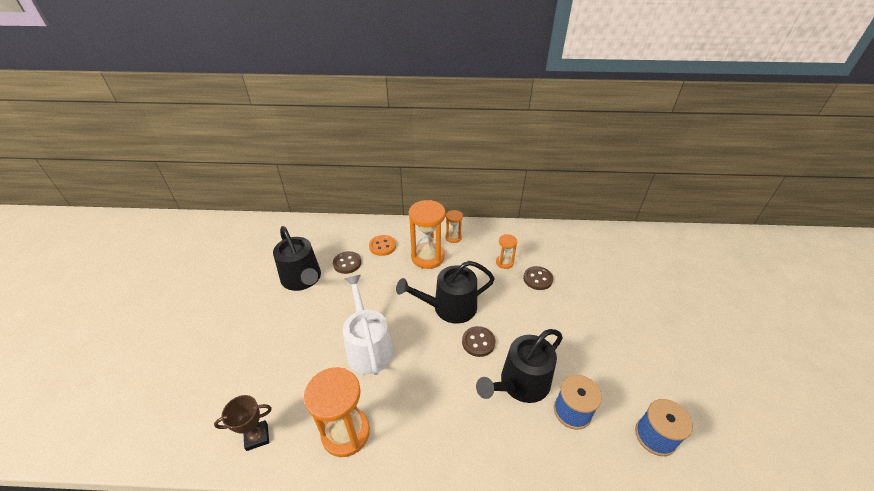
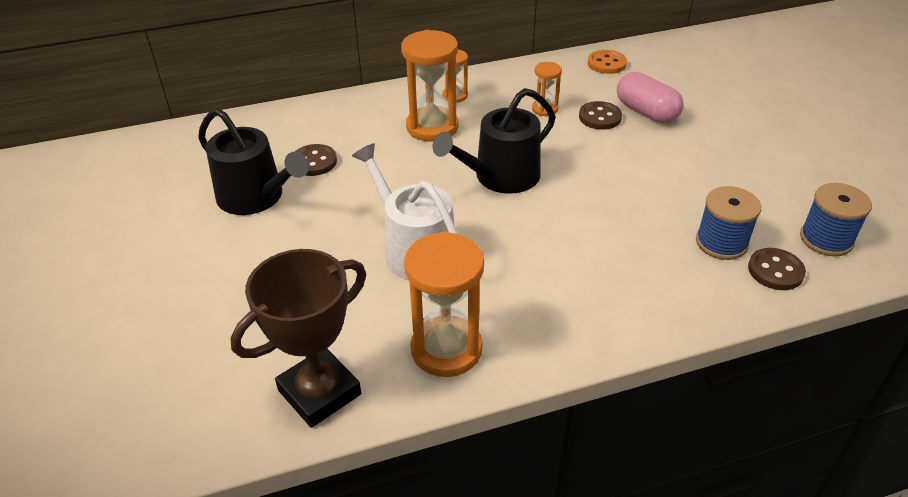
camera: 20 degrees left, 0 degrees up
(257, 437) = (319, 392): brown trophy -> brown trophy, size x1.79
(382, 246) = (355, 129): orange button -> orange button (606, 63)
(478, 342) = (563, 205): brown button -> brown button (775, 271)
(520, 383) = (643, 233): black watering can -> none
(572, 283) = (646, 112): none -> pink capsule

